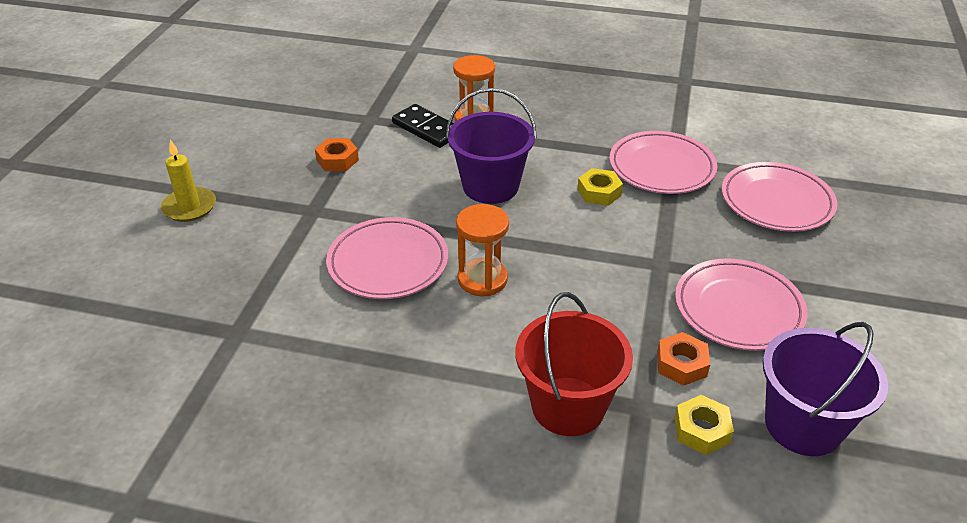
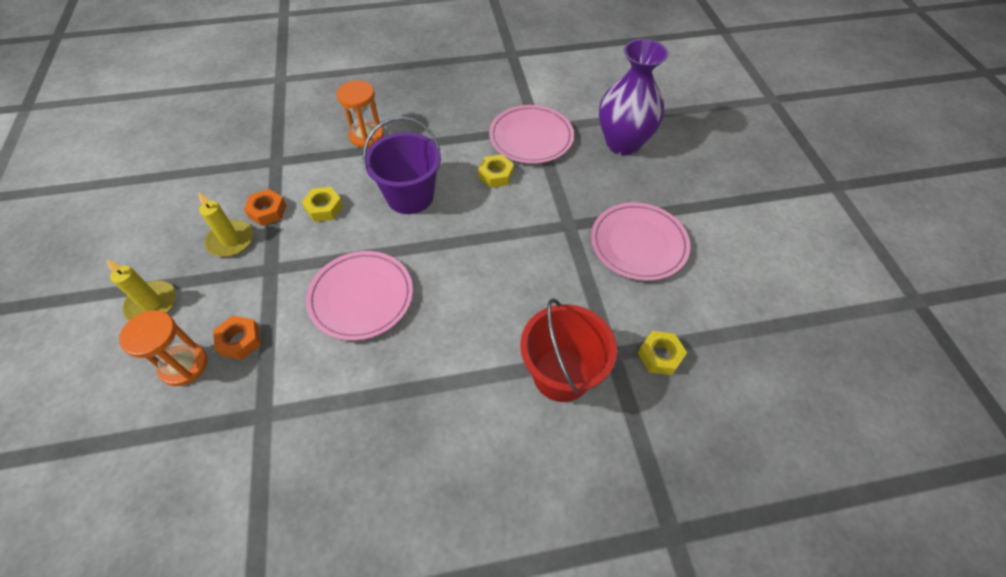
camera: 25 degrees left, 15 degrees up
(289, 175) = (231, 240): none -> yellow candle
(395, 173) = (324, 208): none -> yellow nut
(427, 129) = (331, 156): black domino -> none
(482, 279) = (445, 285): orange hourglass -> orange hourglass (184, 365)
(681, 364) = (622, 306): orange nut -> orange nut (240, 341)
(776, 202) = (623, 143): pink plate -> purple vase
(803, 425) = (720, 324): purple bucket -> none

